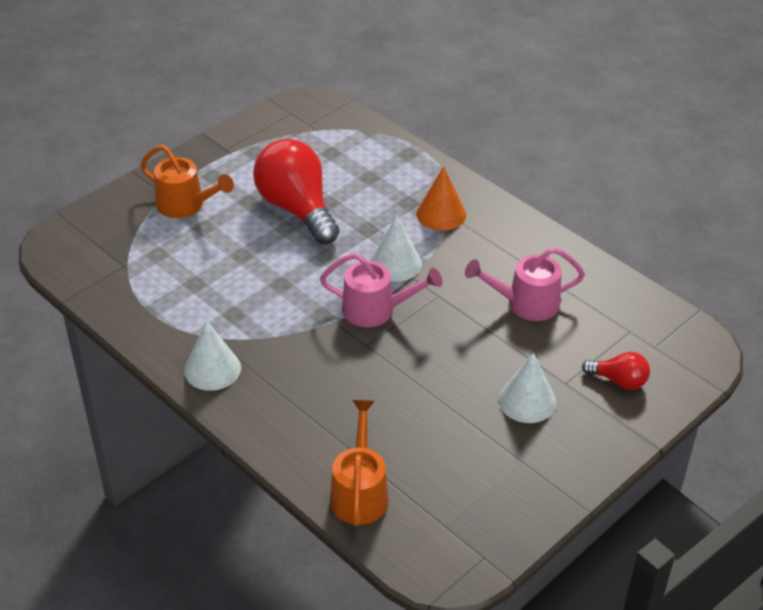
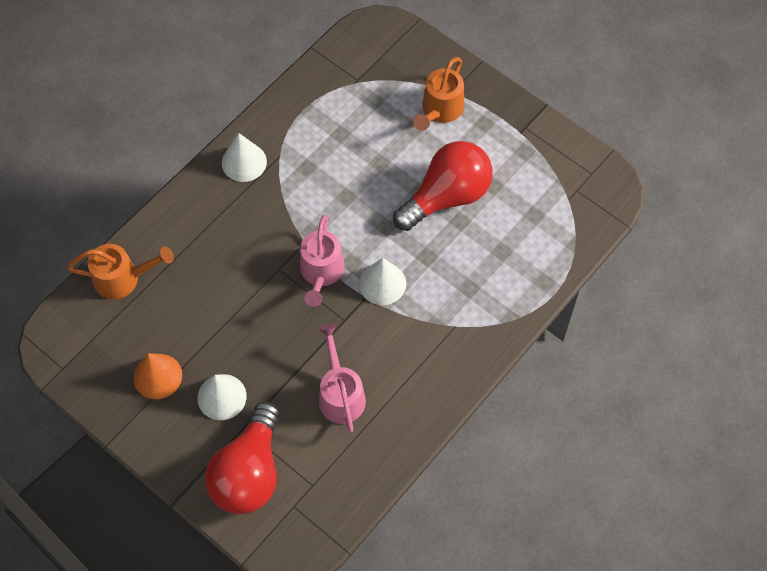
camera: 85 degrees right, 20 degrees up
(441, 214) = (456, 317): orange cone -> orange cone (157, 376)
(619, 381) = (249, 472): red light bulb -> red light bulb, size x2.08

